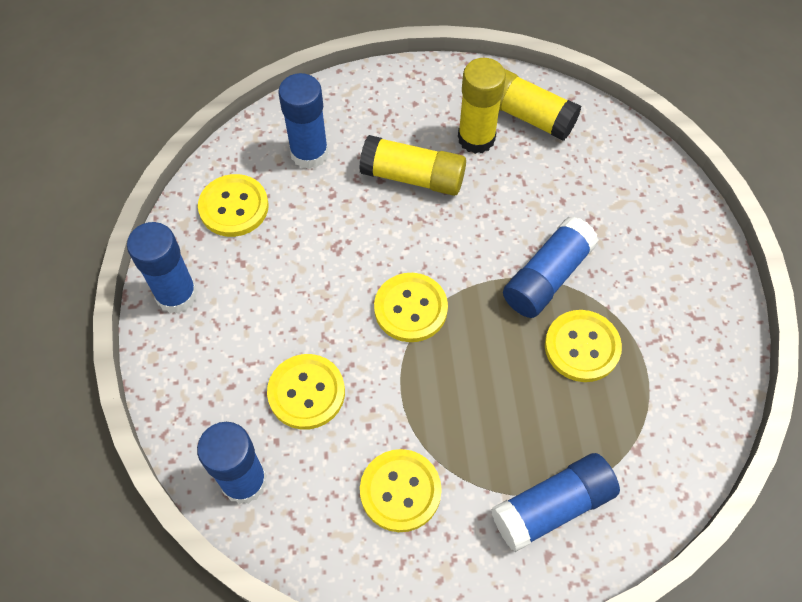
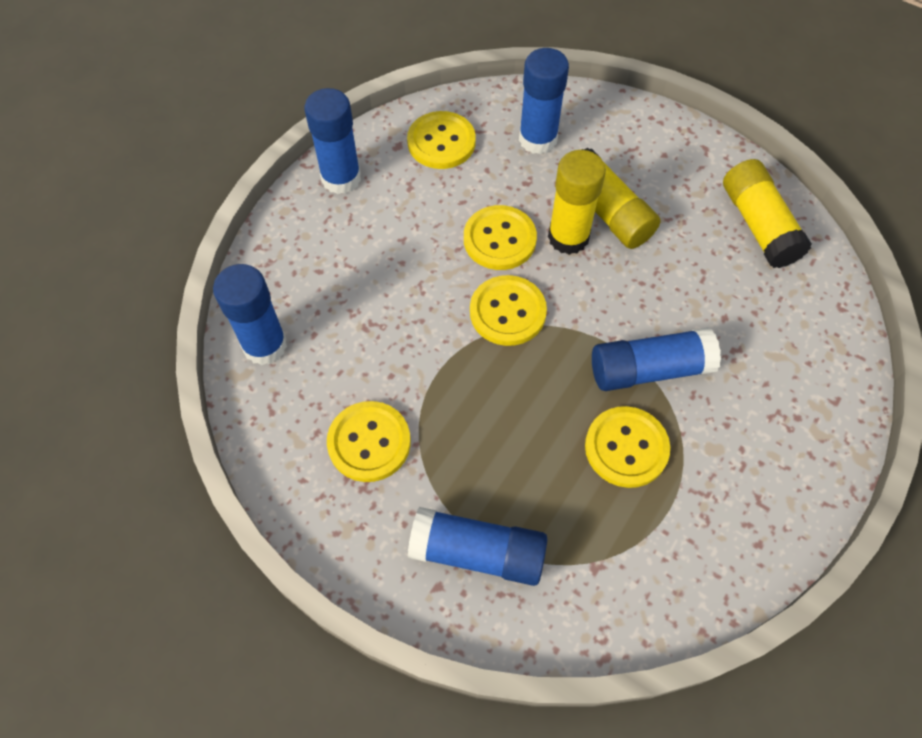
camera: 40 degrees right, 0 degrees up
(306, 392) = (368, 316): yellow button -> yellow button (499, 239)
(476, 138) = (693, 216): yellow glue stick -> yellow glue stick (568, 237)

